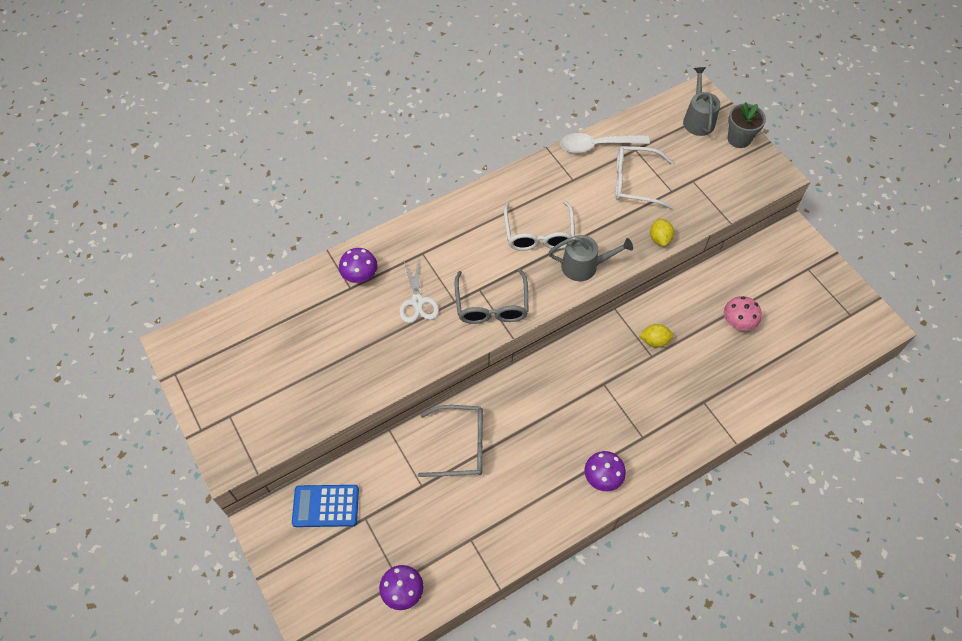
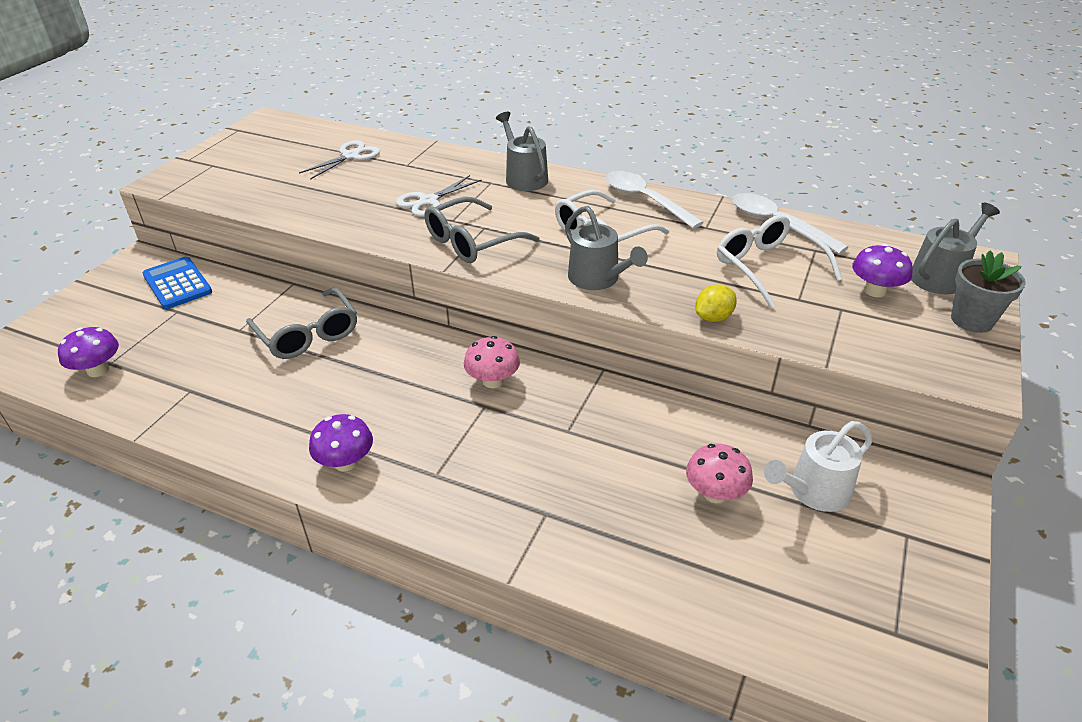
camera: 55 degrees right, 20 degrees down
(302, 316) = (350, 156): none -> white scissors
(360, 275) = (426, 164): purple mushroom -> purple mushroom (875, 291)
(433, 231) = (524, 178): none -> grey watering can
(518, 187) = (645, 200): none -> white spoon
(585, 368) = (493, 381): none -> pink mushroom
(654, 341) = (593, 423): yellow lemon -> none
(762, 282) = (814, 491): none -> white watering can

